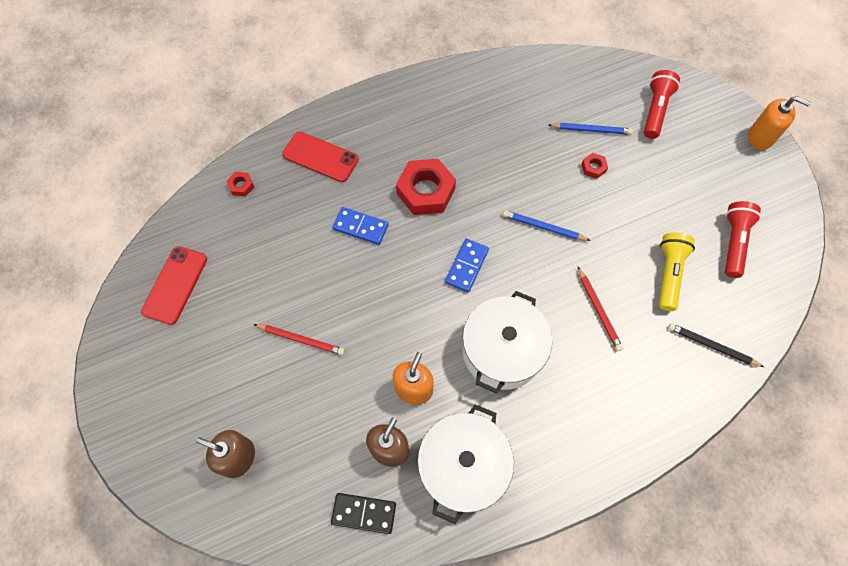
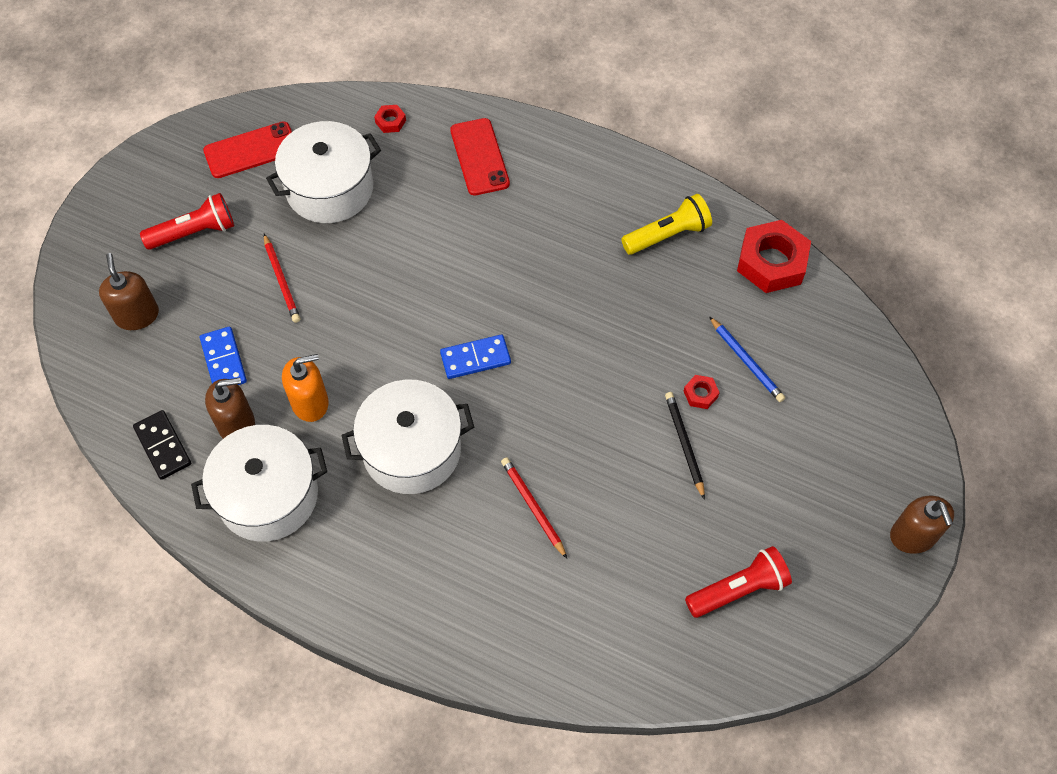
camera: 50 degrees right, 5 degrees down
(257, 258) = (330, 188): none -> white pot
(360, 227) = (436, 242): blue domino -> blue domino (224, 360)
(426, 191) = (525, 267): red nut -> red nut (771, 262)
(543, 227) = (583, 395): blue pencil -> none
(598, 310) = (533, 507): red pencil -> red pencil turned 120 degrees clockwise
(655, 110) = (837, 406): red flashlight -> red flashlight (194, 232)
(668, 274) = (637, 547): yellow flashlight -> yellow flashlight (668, 235)
(712, 346) = (588, 642): black pencil -> black pencil (684, 444)
(760, 137) = (913, 536): orange soap dispenser -> brown soap dispenser

